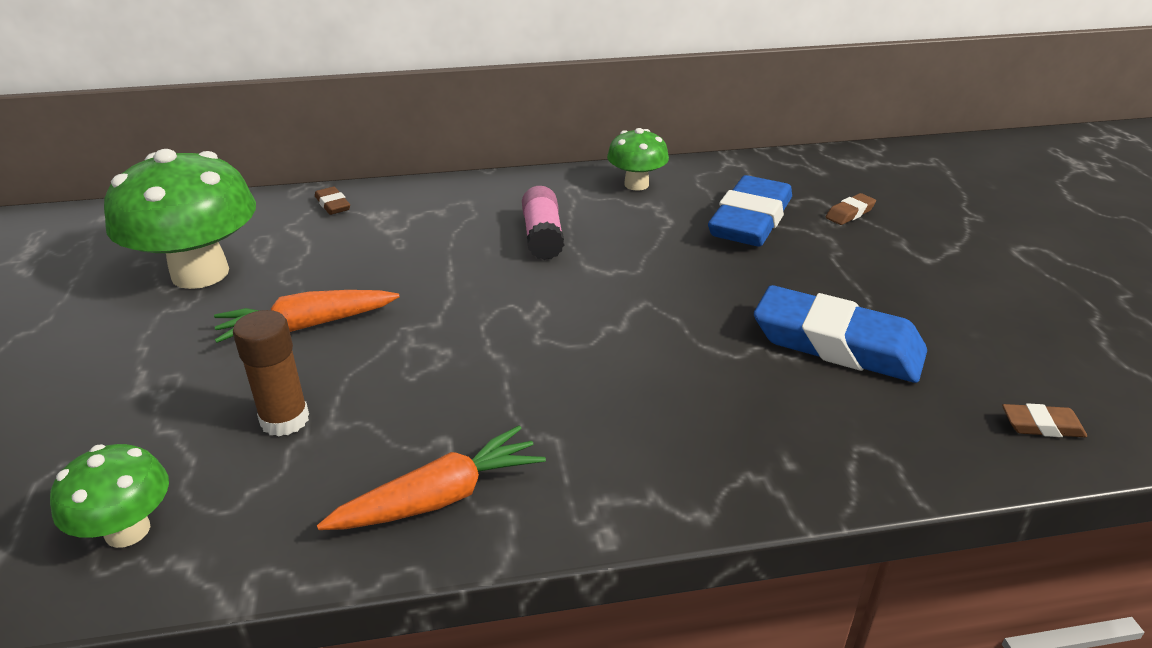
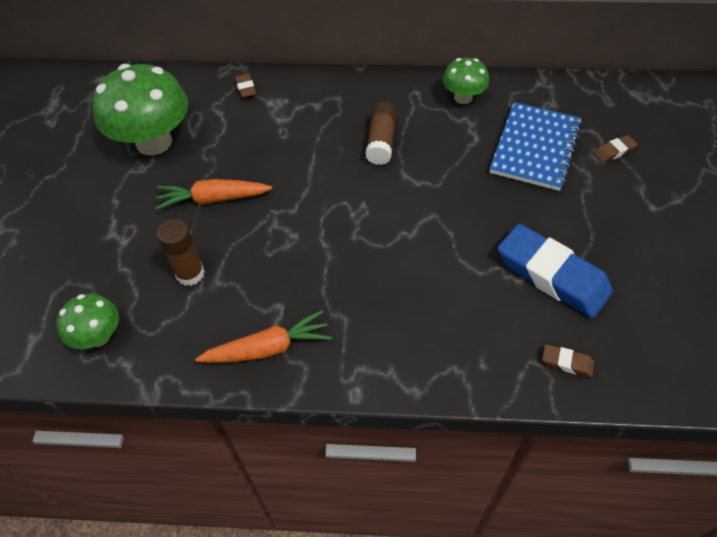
camera: 15 degrees right, 20 degrees up
(543, 237) = (381, 142): pink glue stick -> brown glue stick
(750, 220) = (535, 148): blue eraser -> blue notebook
(1041, 426) = (662, 369): brown eraser -> brown eraser (567, 363)

